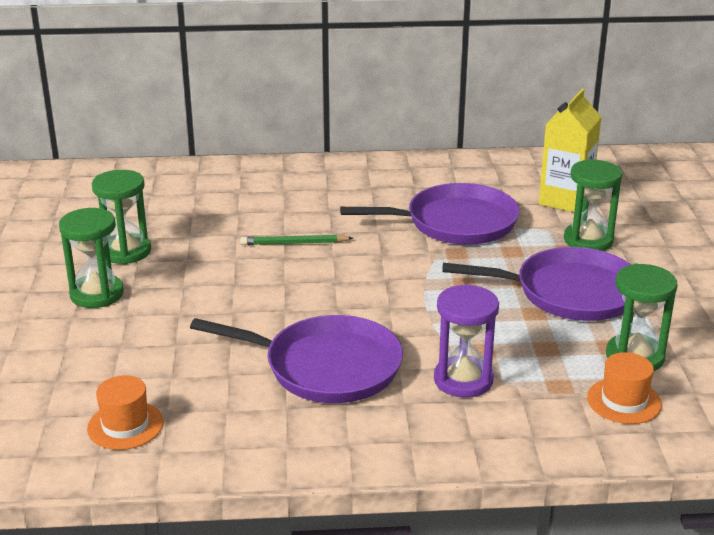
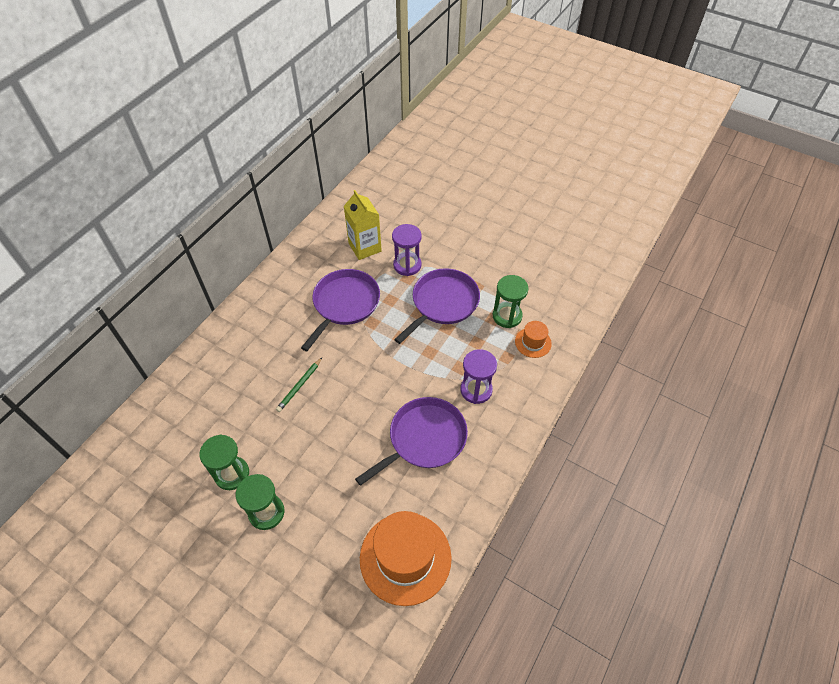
camera: 55 degrees left, 25 degrees up
(125, 425) = (405, 558): orange hat -> orange hat, size x2.05
(588, 240) = (407, 265): green hourglass -> purple hourglass

